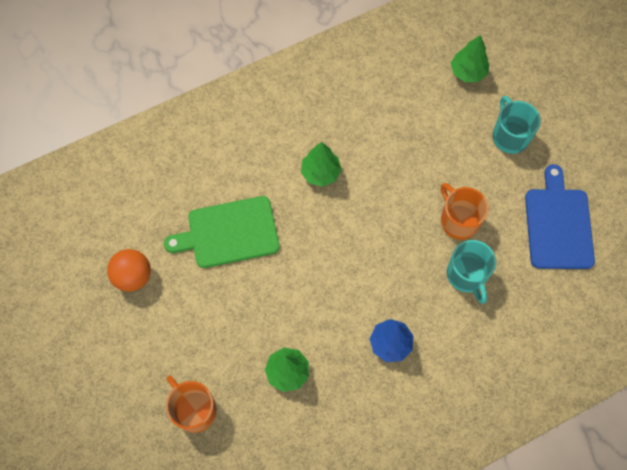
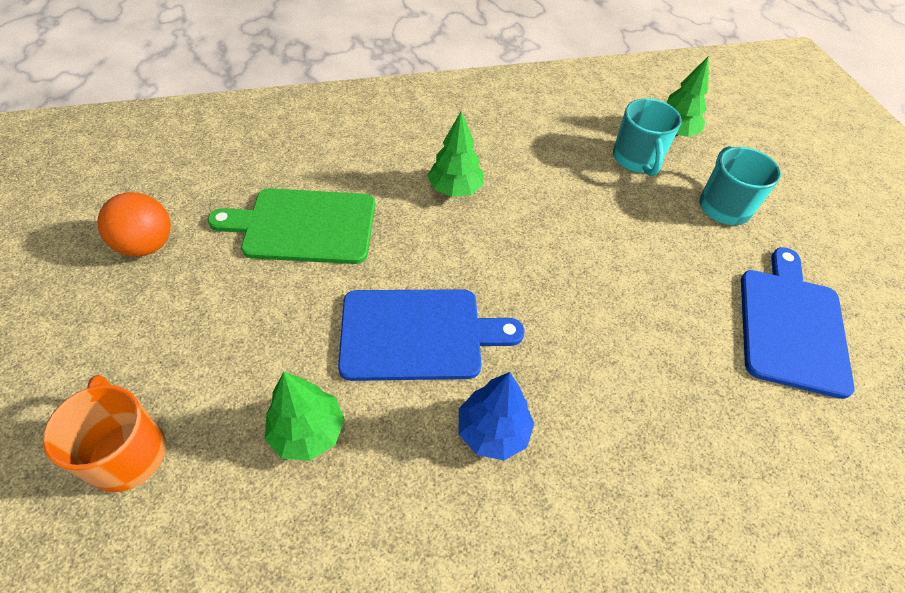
camera: 10 degrees right, 15 degrees down
(330, 293) = (418, 334): none -> blue cutting board
(458, 221) = (637, 286): orange mug -> none
(466, 275) = (638, 360): turquoise mug -> turquoise mug (636, 159)

